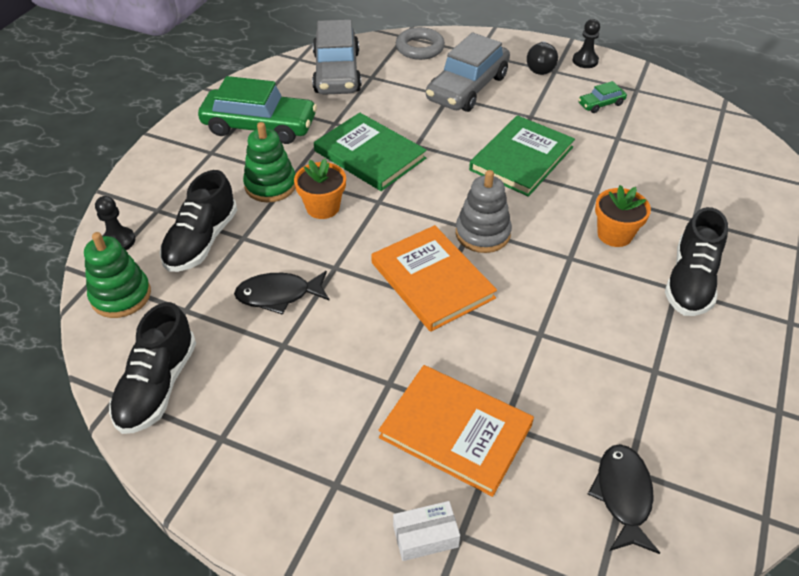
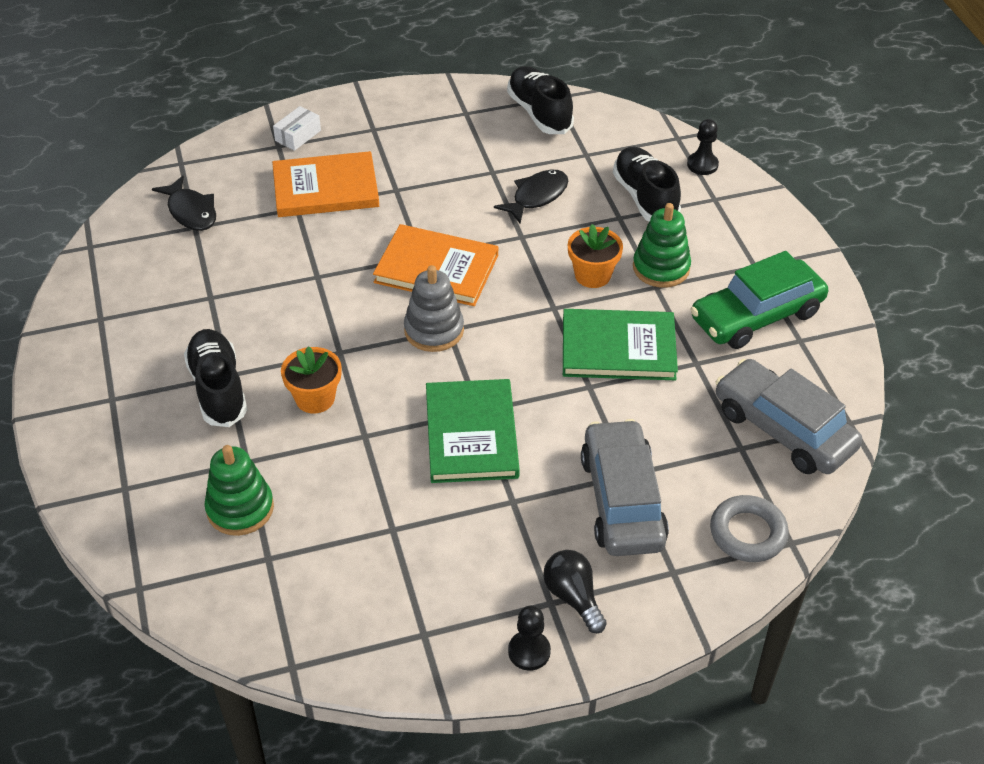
camera: 140 degrees right, 0 degrees up
(121, 295) = (641, 138): green stacking toy -> green stacking toy (240, 508)
(601, 104) = (449, 575): green car -> none

